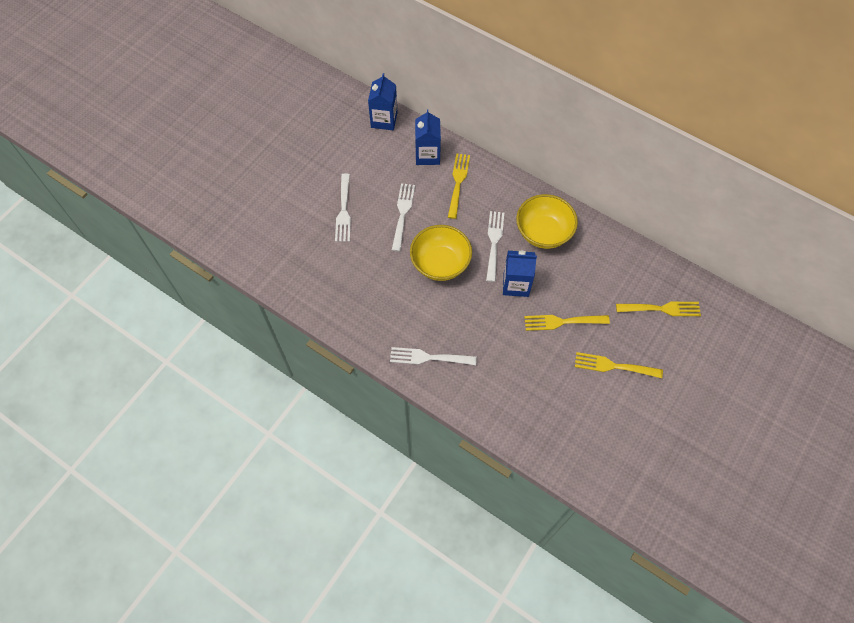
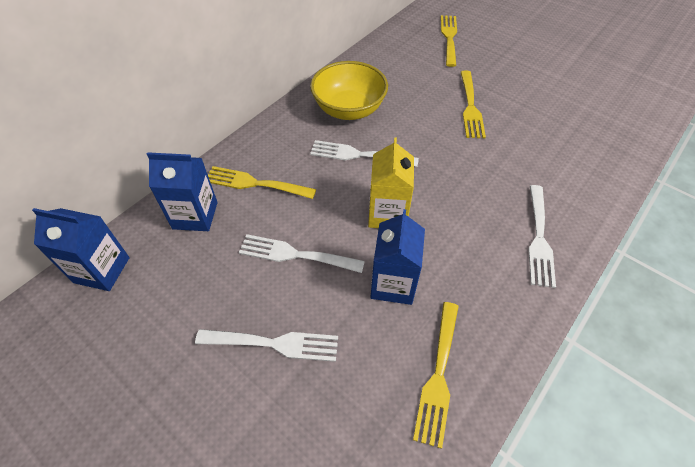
camera: 85 degrees left, 10 degrees down
(440, 263) = (387, 214): yellow bowl -> yellow carton
(516, 284) = (421, 140): blue carton -> blue carton (393, 283)
(613, 366) = (520, 76): yellow fork -> yellow fork (438, 376)

